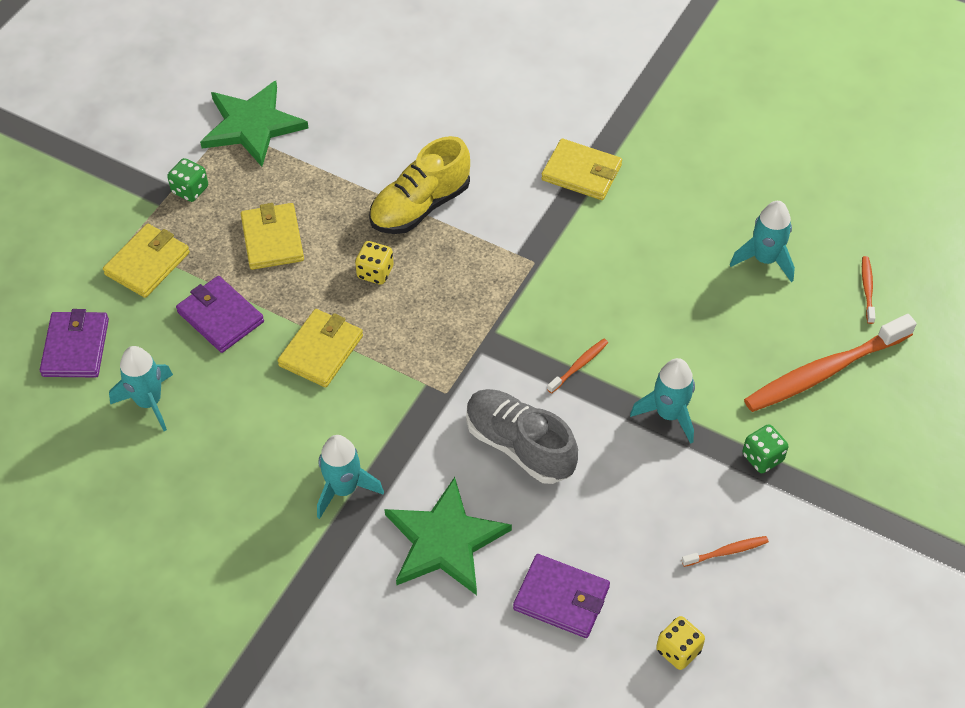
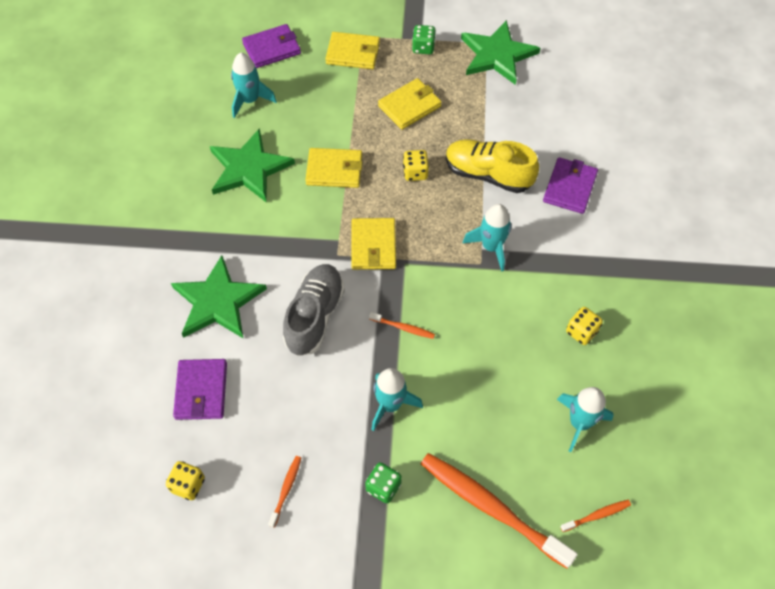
camera: 65 degrees right, 5 degrees up
(220, 317) = (332, 107): purple wallet -> purple wallet (570, 187)
(261, 440) = (249, 168): none -> green star
(343, 489) = (232, 228): turquoise rocket -> turquoise rocket (491, 247)
(581, 173) = (584, 261): yellow wallet -> yellow wallet (373, 246)
(664, 212) = (581, 332): none -> yellow dice
(726, 551) = (286, 490): orange toothbrush -> orange toothbrush turned 120 degrees counterclockwise

